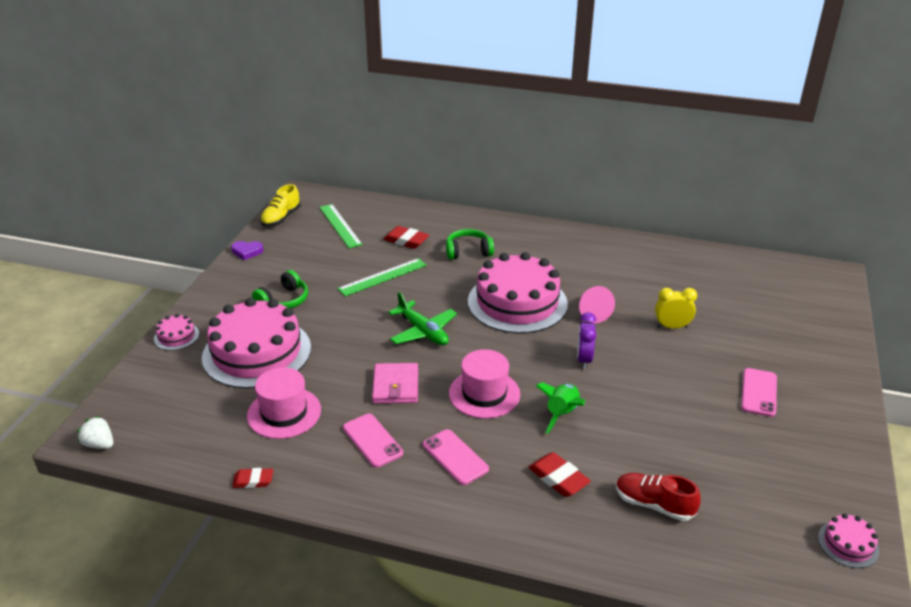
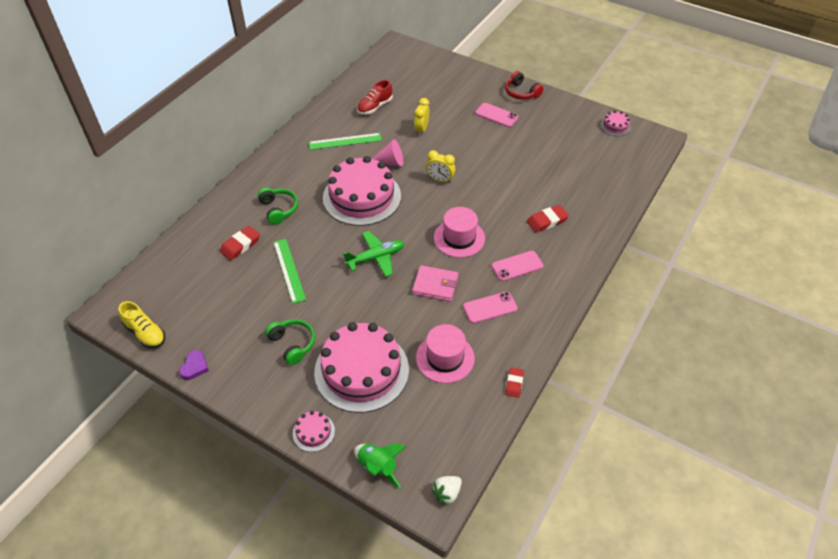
camera: 75 degrees left, 15 degrees up
(340, 225) = (187, 288): green ruler -> green ruler (345, 141)
(468, 251) = (279, 209): green headphones -> green headphones turned 150 degrees clockwise
(562, 414) = (490, 204): green rocket -> green rocket (378, 467)
(584, 359) = (440, 180): purple clock -> yellow clock
(654, 505) = (576, 187): red shoe -> red shoe (375, 107)
(837, 412) = (521, 93): none -> red headphones

